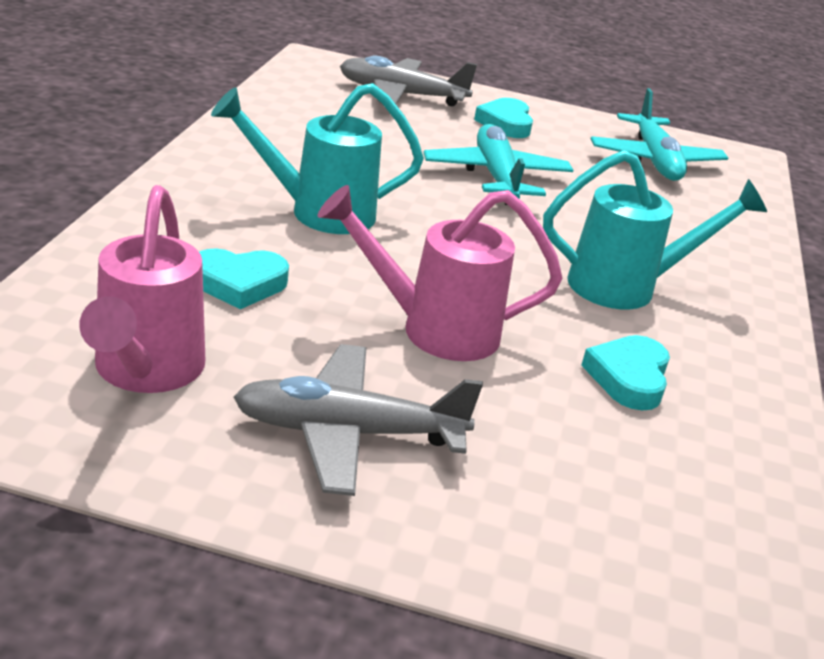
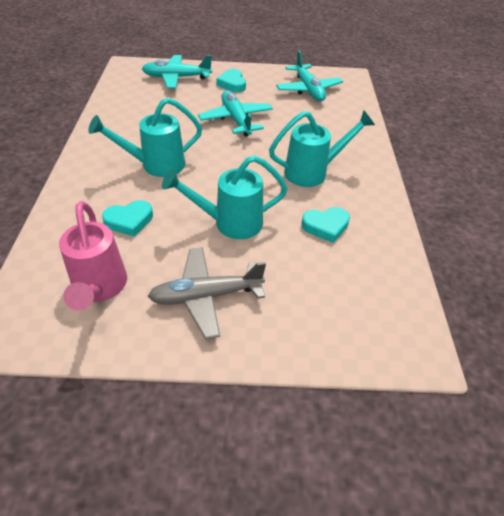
camera: 10 degrees left, 15 degrees up
(401, 95) = (176, 78): grey plane -> turquoise plane
(433, 330) = (229, 223): pink watering can -> turquoise watering can
(628, 378) = (325, 226): turquoise heart -> turquoise heart turned 105 degrees counterclockwise

